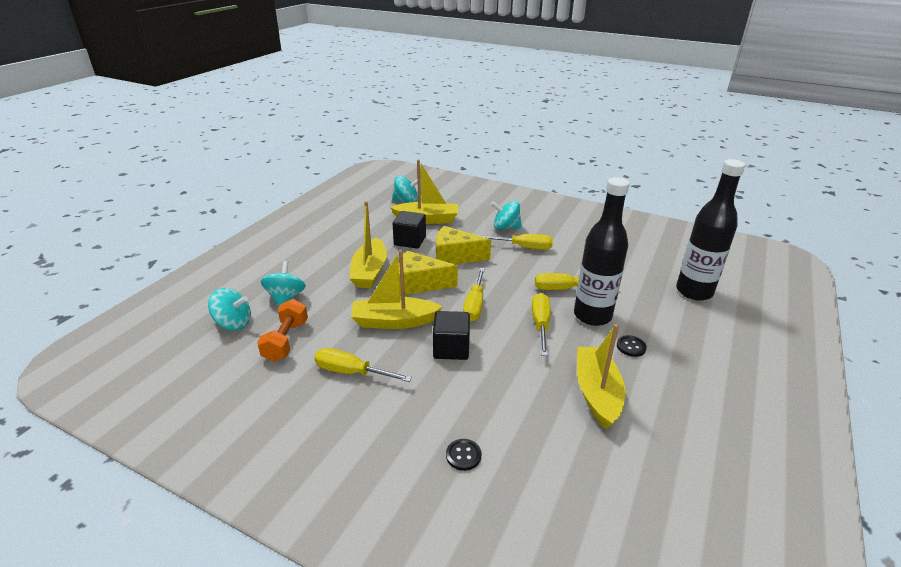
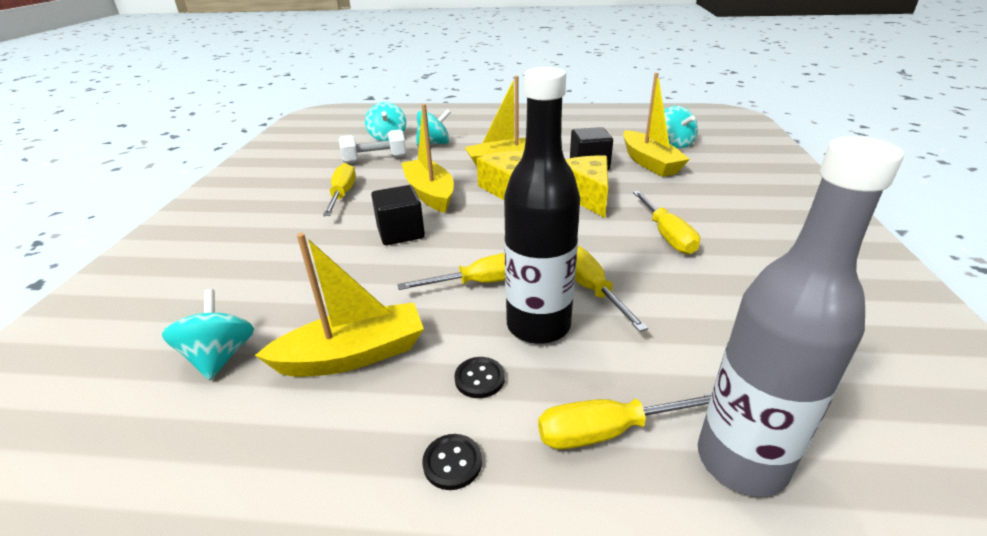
camera: 70 degrees right, 0 degrees up
(286, 340) = (375, 159): orange dumbbell -> white dumbbell
(463, 455) = (234, 275): black button -> black button (452, 463)
(474, 305) = (491, 229): yellow screwdriver -> yellow screwdriver (605, 432)
(505, 227) = (703, 212): turquoise spinning top -> turquoise spinning top (220, 357)
(694, 292) = (741, 461): black bottle -> grey bottle

